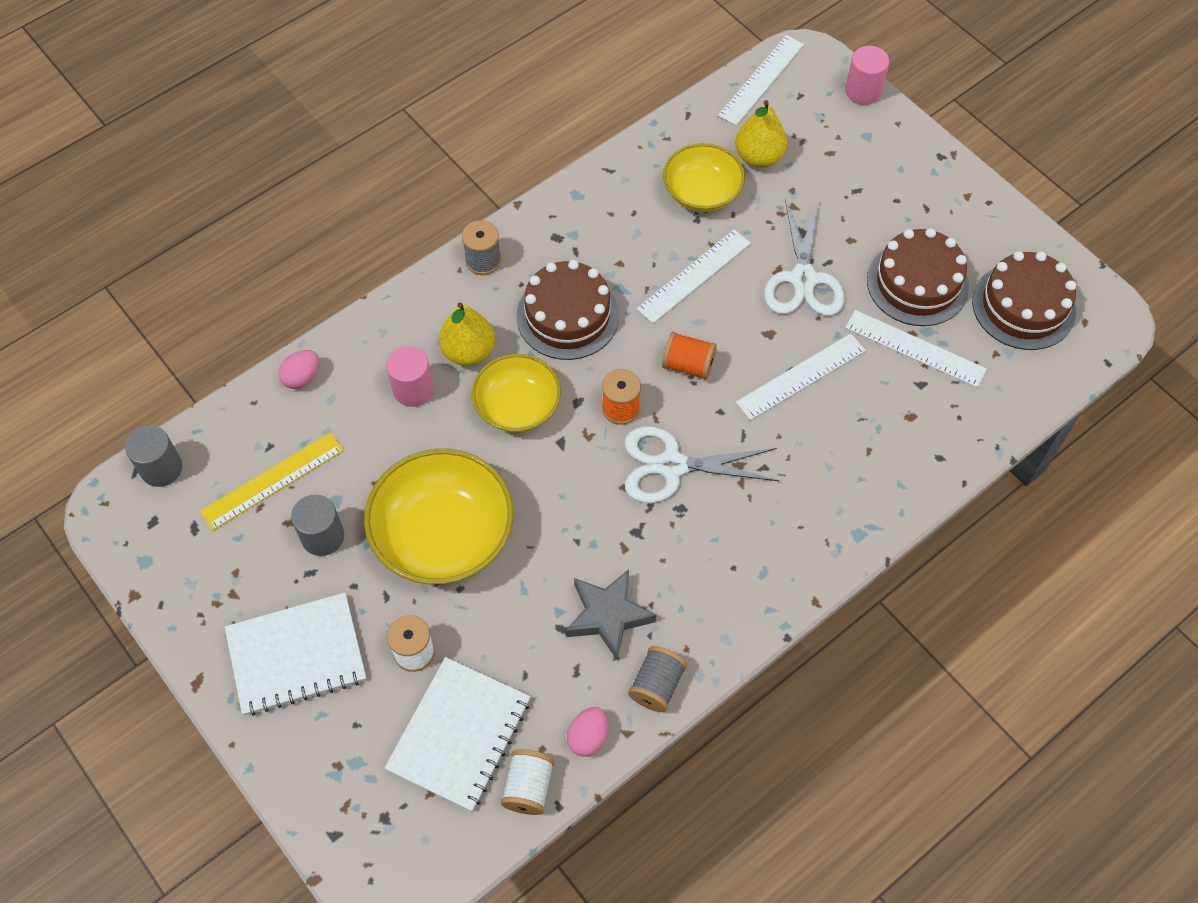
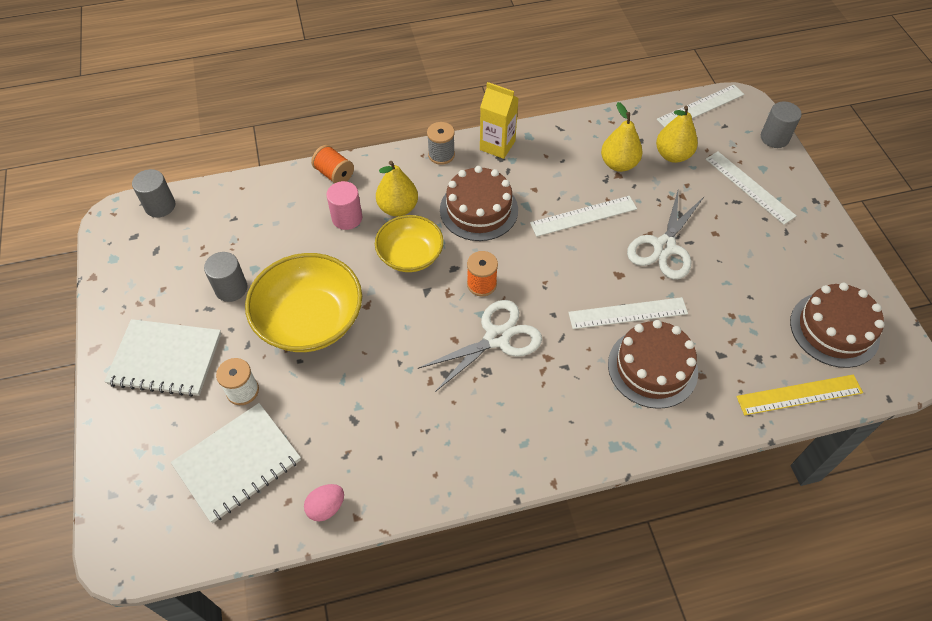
camera: 25 degrees right, 5 degrees down
(272, 480) = (222, 240): yellow ruler -> yellow ruler (799, 394)
(302, 377) = (281, 184): pink egg -> none
(528, 787) = (262, 524): white spool -> none
(545, 222) = (497, 145): none -> yellow carton
(608, 615) = (391, 425): grey star -> none
(656, 685) = (398, 492): grey spool -> none
(672, 466) = (497, 338): white scissors -> white scissors turned 120 degrees clockwise
(688, 365) = (546, 273): orange spool -> orange spool (334, 174)
(702, 192) = (618, 164): yellow bowl -> yellow pear
(863, 91) = (774, 138): pink cylinder -> grey cylinder
(915, 348) = (729, 327): white ruler -> white ruler (749, 187)
(917, 283) = (753, 281): brown cake -> brown cake (652, 368)

